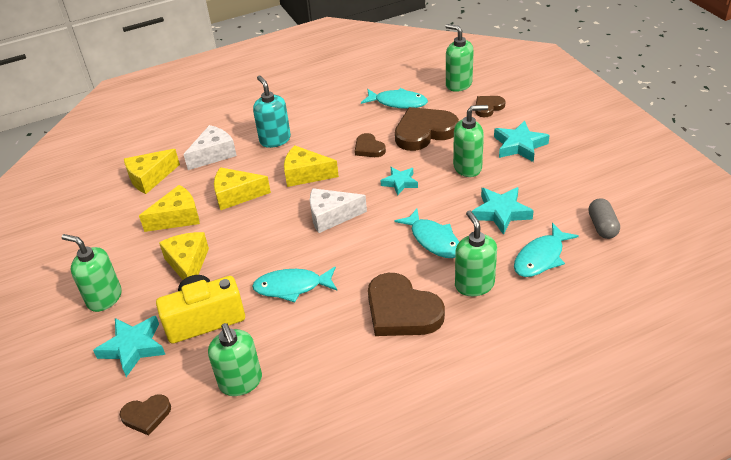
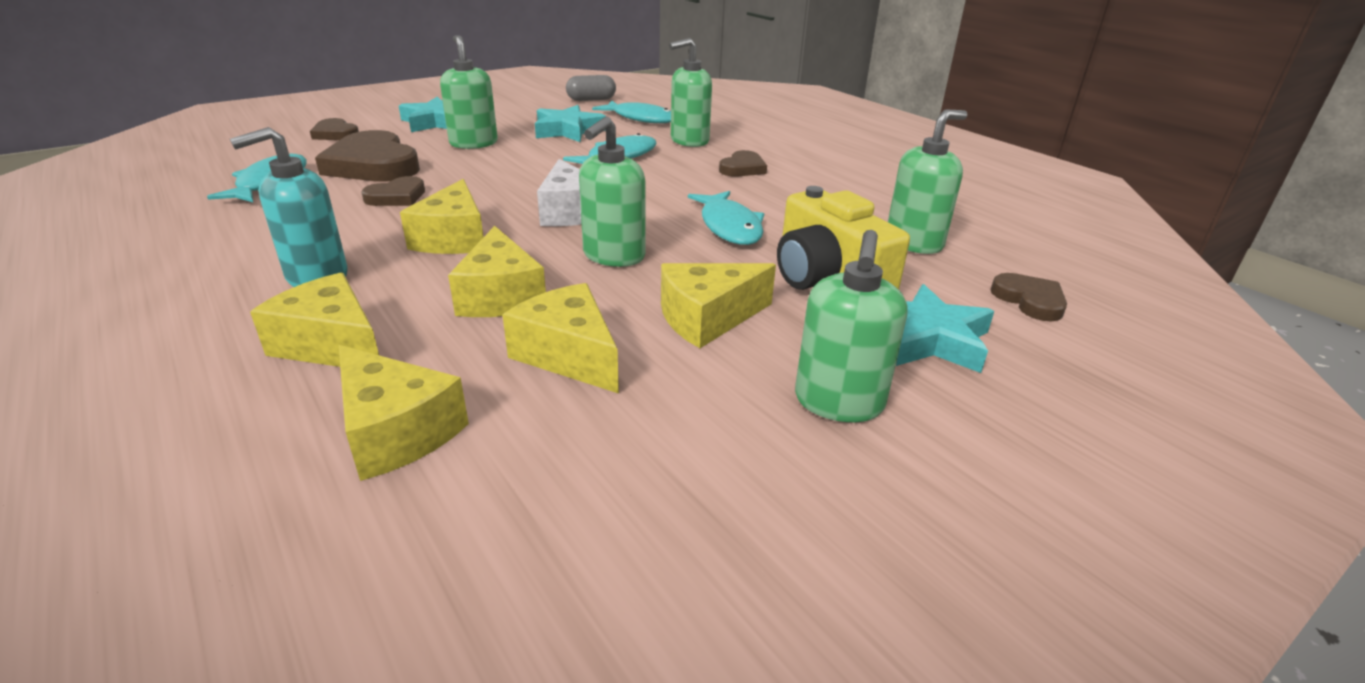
camera: 105 degrees left, 10 degrees down
(214, 154) = (332, 345): white cheese -> yellow cheese
(400, 183) = (497, 175): turquoise star -> none
(401, 311) = (742, 168): brown heart -> brown heart, size x0.53
(458, 84) = (253, 148): green soap dispenser -> green soap dispenser (613, 256)

